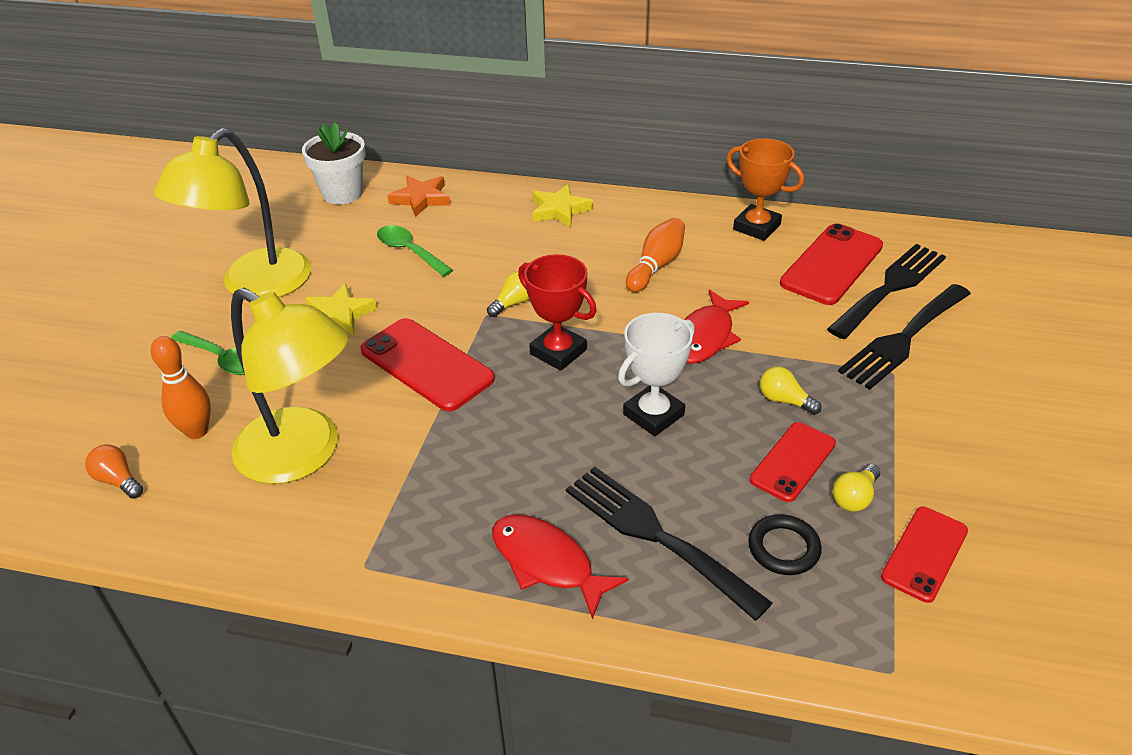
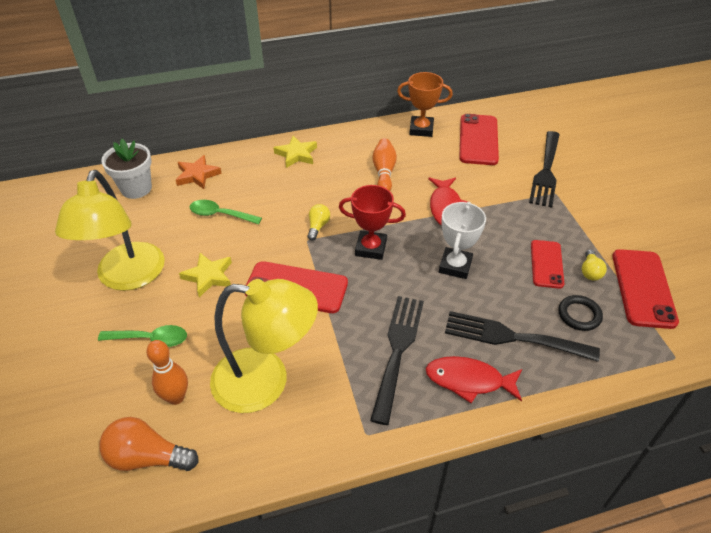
camera: 30 degrees left, 5 degrees up
(118, 480) = (147, 457): orange light bulb -> orange light bulb, size x1.75
(784, 400) = (515, 230): yellow light bulb -> none
(890, 288) = (517, 144): black fork -> black fork (397, 350)
(924, 554) = (643, 288): red phone -> red phone, size x1.54

